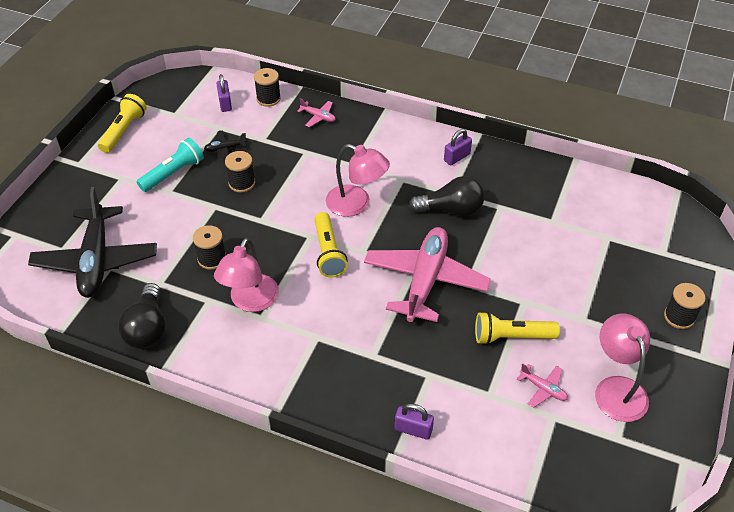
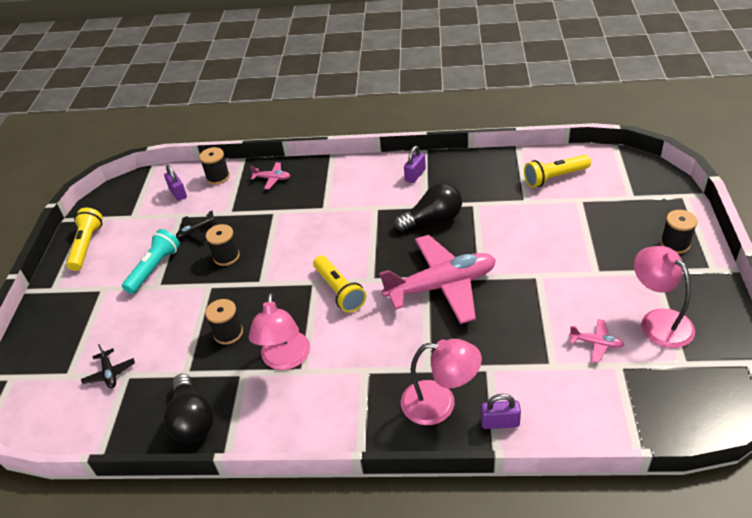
camera: 15 degrees left, 5 degrees down
(96, 260) = (109, 373): black plane -> black plane, size x0.40
(356, 204) = (344, 241): pink lamp -> pink lamp (440, 403)
(425, 281) = (441, 286): pink plane -> pink plane turned 75 degrees clockwise
(511, 337) = (544, 308): yellow flashlight -> yellow flashlight (554, 177)

